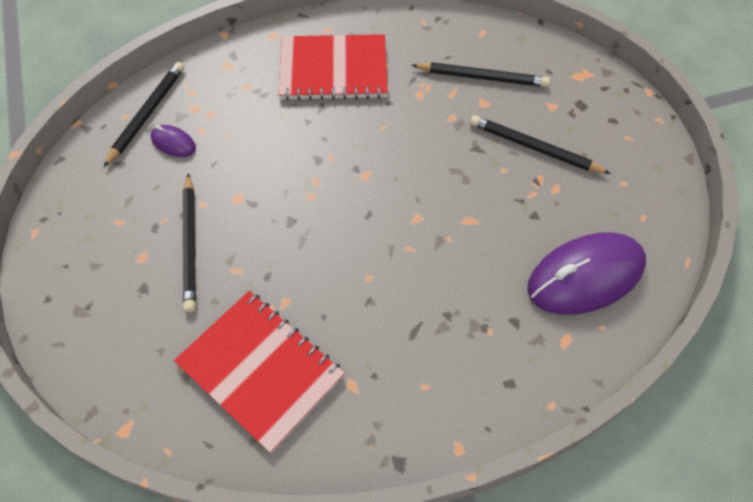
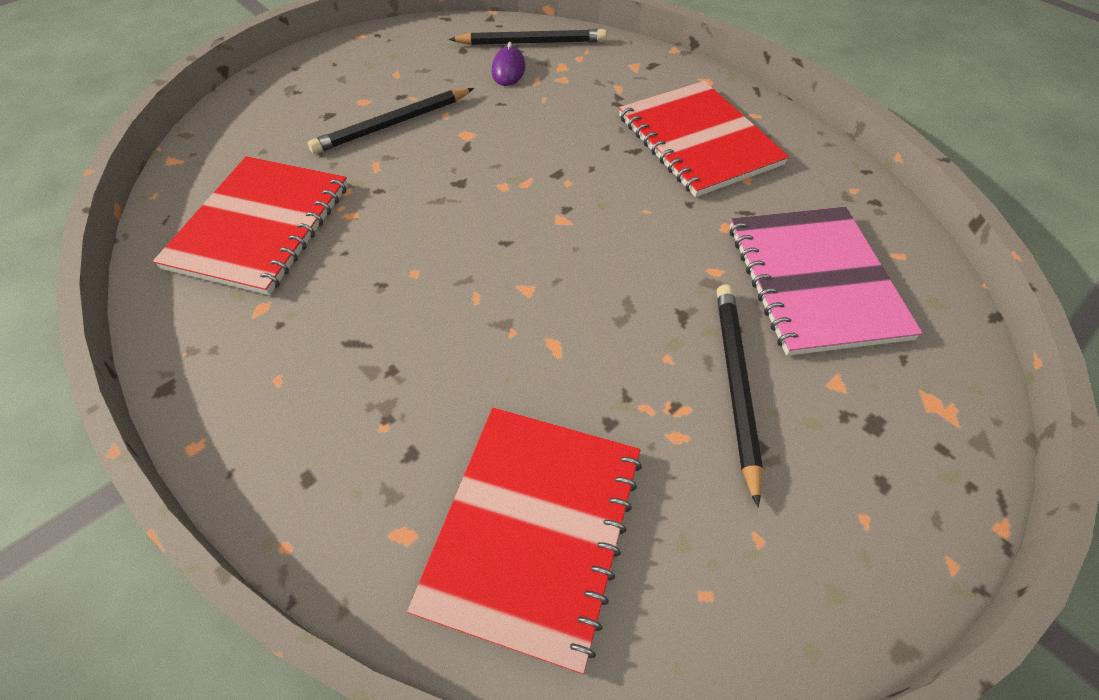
camera: 65 degrees right, 5 degrees down
(482, 77) = (814, 281): black pencil -> pink notebook
(585, 276) = (533, 530): purple mouse -> red notebook

